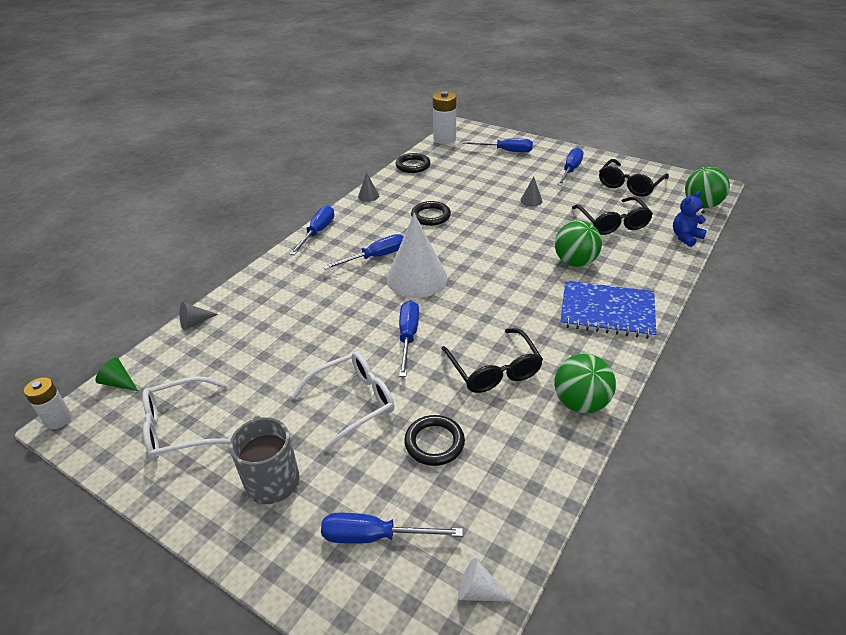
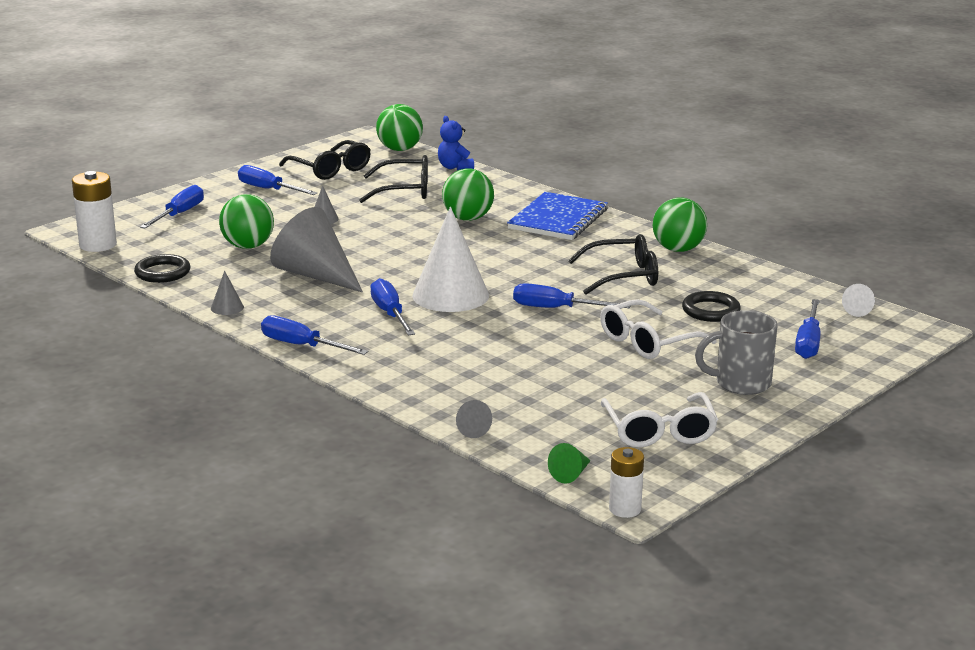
camera: 80 degrees left, 15 degrees down
(353, 402) = (647, 342): white glasses -> white glasses turned 105 degrees counterclockwise
(430, 216) = (315, 275): black ring -> grey cone
(467, 183) = (248, 246): none -> green ball

